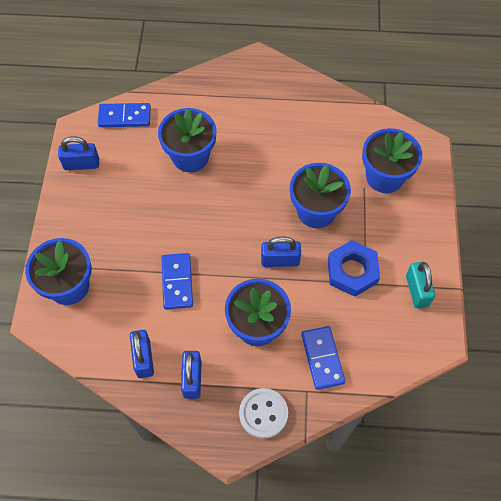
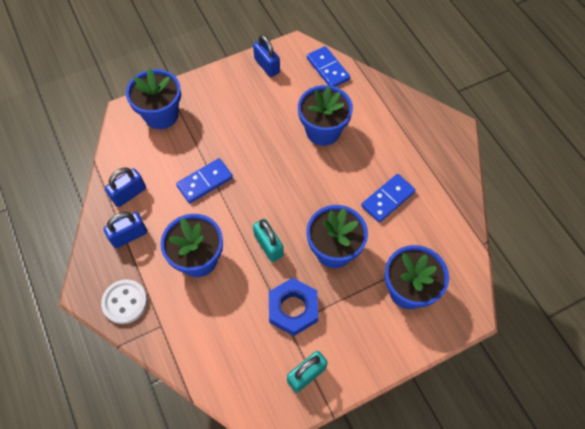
camera: 60 degrees right, 0 degrees up
(280, 260) = (268, 246): blue padlock -> turquoise padlock
(322, 358) = (196, 324): blue domino -> blue domino (387, 199)

